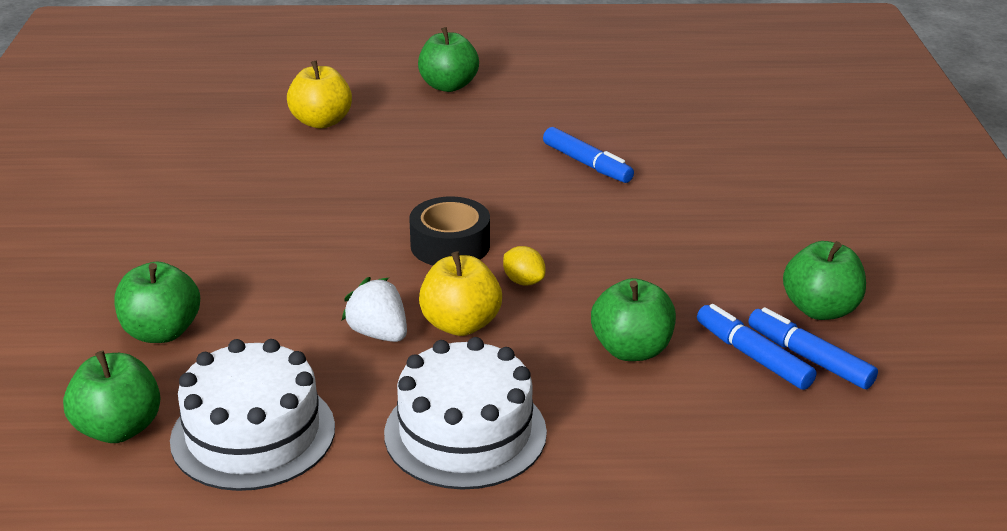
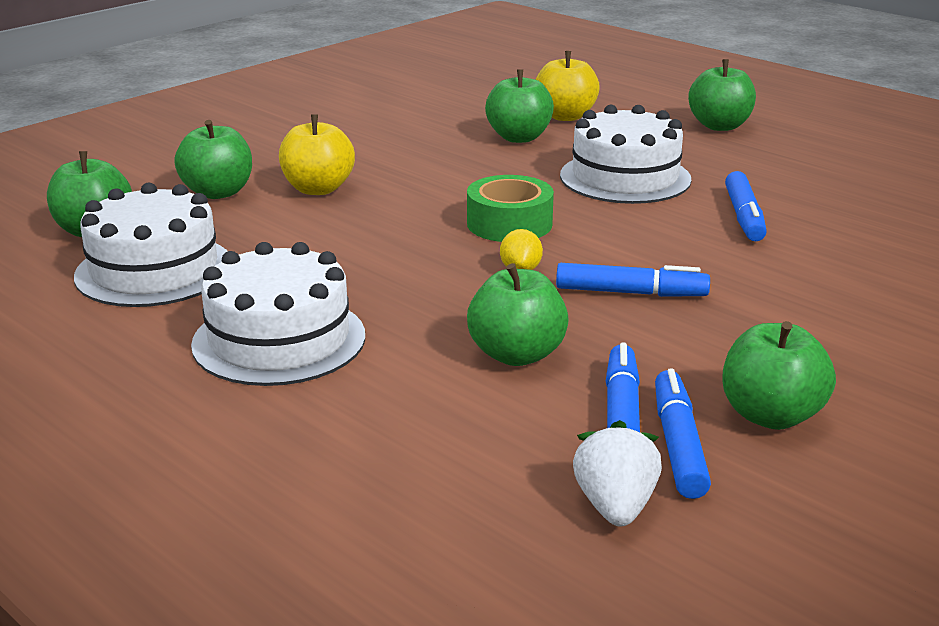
camera: 45 degrees right, 5 degrees down
(320, 159) = (519, 137): none -> green apple
(378, 333) = (345, 253): white strawberry -> white strawberry (615, 506)
(450, 245) = (509, 224): black tape -> green tape
(460, 164) = (625, 177): none -> white cake
(460, 324) = (414, 274): yellow apple -> yellow apple (318, 189)
(618, 263) = (631, 293): none -> blue marker

